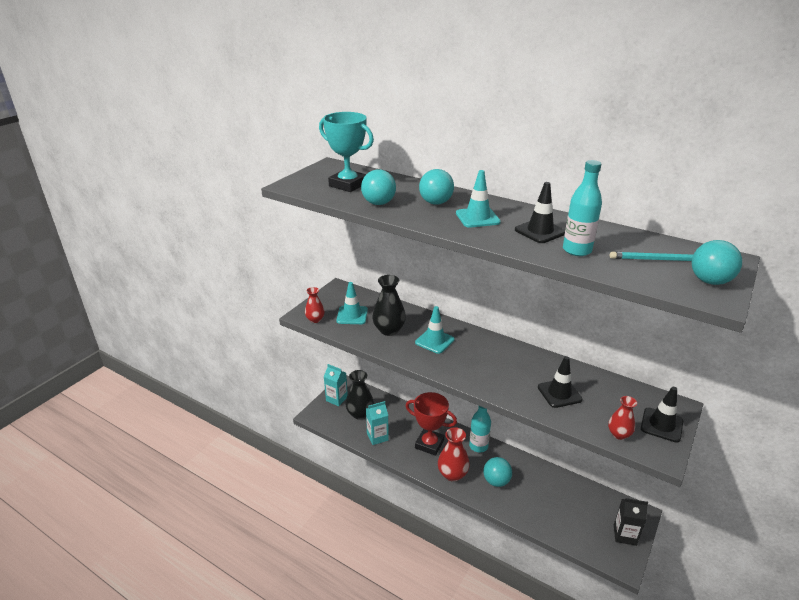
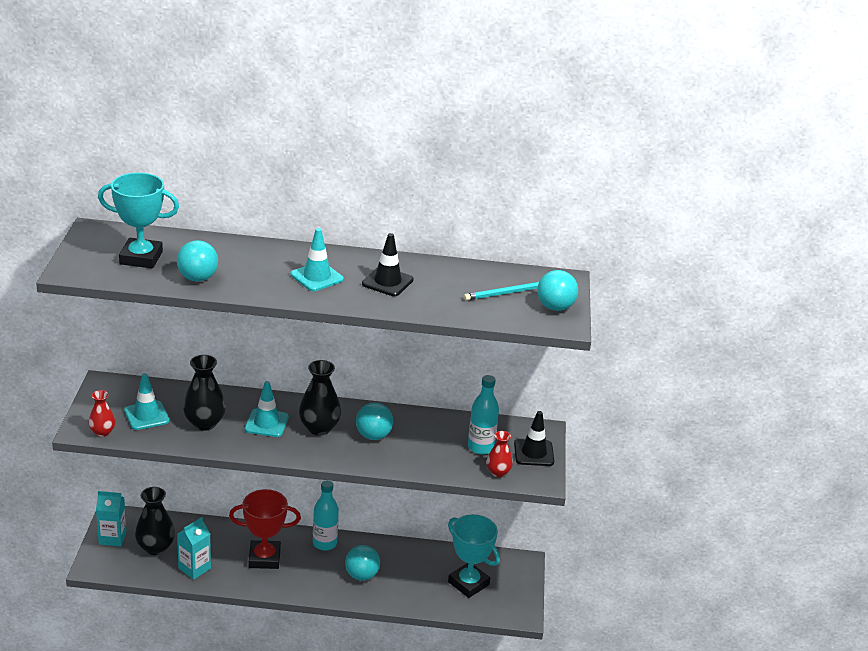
camera: 30 degrees left, 0 degrees up
(435, 203) = (260, 265): turquoise ball -> turquoise ball (373, 436)
(452, 474) = (308, 583): red vase -> none
(474, 354) = (319, 428): none -> black vase
(559, 393) = (427, 447): black traffic cone -> none
(577, 250) = (432, 298): turquoise bottle -> turquoise bottle (480, 447)
(583, 517) = (468, 583): none -> turquoise trophy
(624, 535) = (515, 587): black carton -> none

